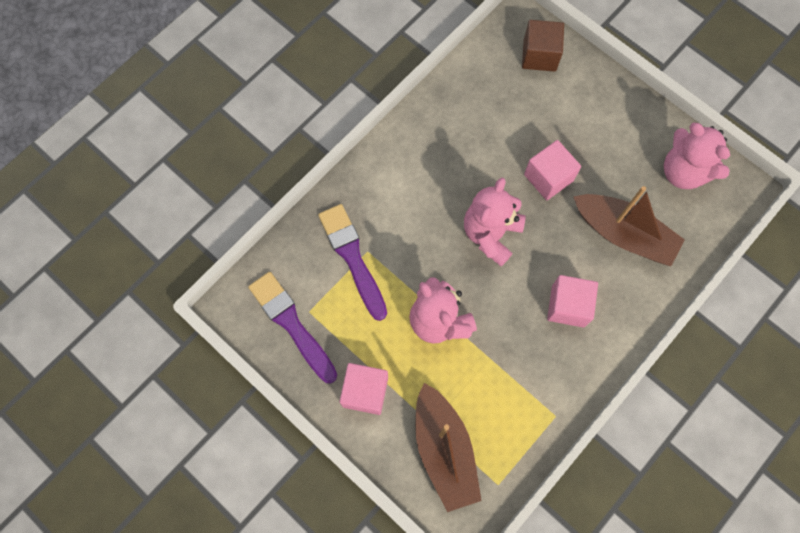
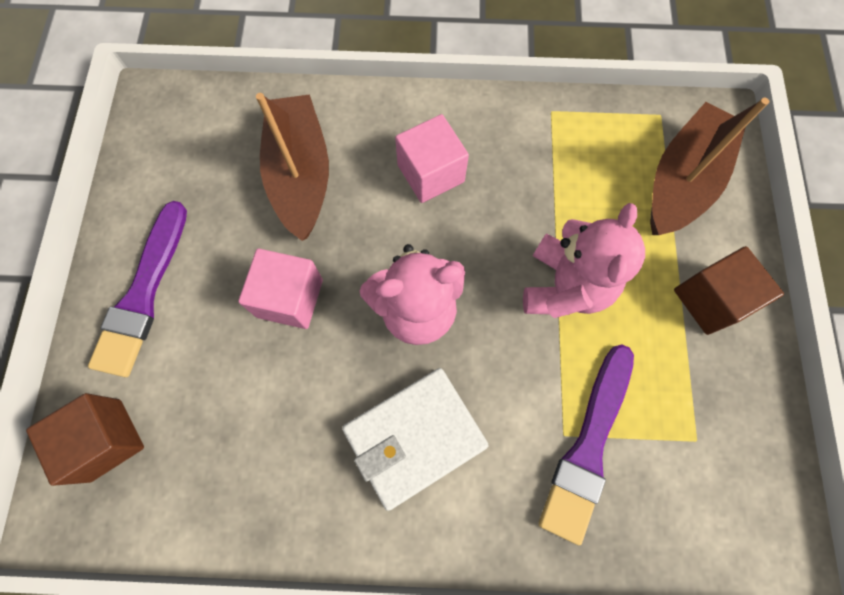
camera: 130 degrees left, 0 degrees up
(291, 324) = (729, 448): purple brush -> purple brush (143, 294)
(365, 392) = (710, 300): pink cube -> brown cube
(426, 183) = (415, 437): none -> white wallet
(684, 171) = (172, 165): pink teddy bear -> none

